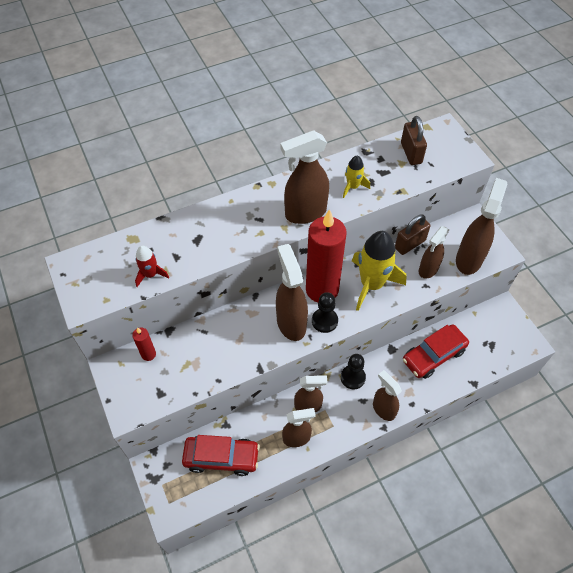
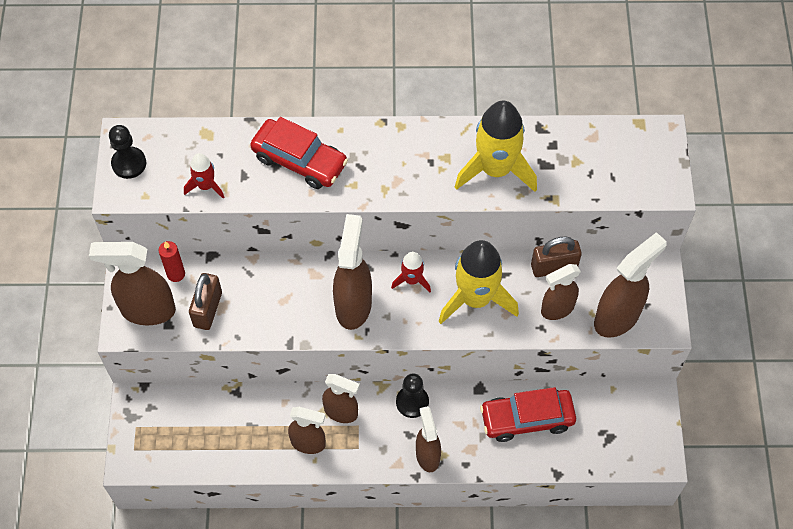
camera: 25 degrees right, 5 degrees up
(221, 457) = (213, 426): red car -> red car (299, 160)
(305, 213) = (418, 181): brown spray bottle -> brown spray bottle (147, 310)
(322, 289) = (412, 280): red candle -> red rocket
(324, 321) = (394, 319): black pawn -> black pawn (129, 163)
(353, 187) = (495, 169): yellow rocket -> yellow rocket, size x2.00
(411, 153) = (596, 152): brown padlock -> brown padlock (208, 309)

